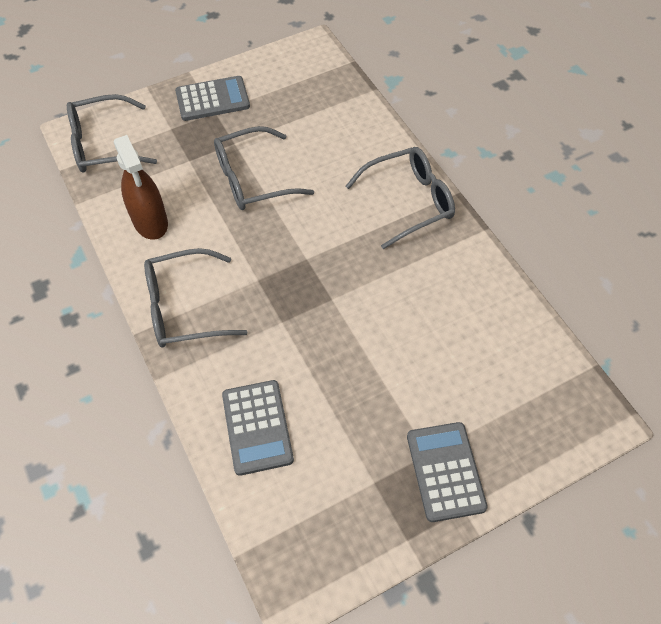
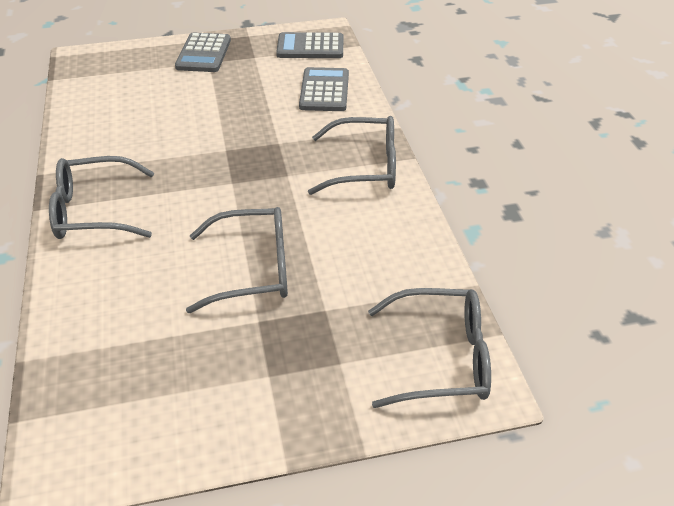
camera: 165 degrees left, 15 degrees down
(150, 222) = (387, 246): brown spray bottle -> none
(212, 99) = (264, 399): grey calculator -> grey calculator (310, 47)

